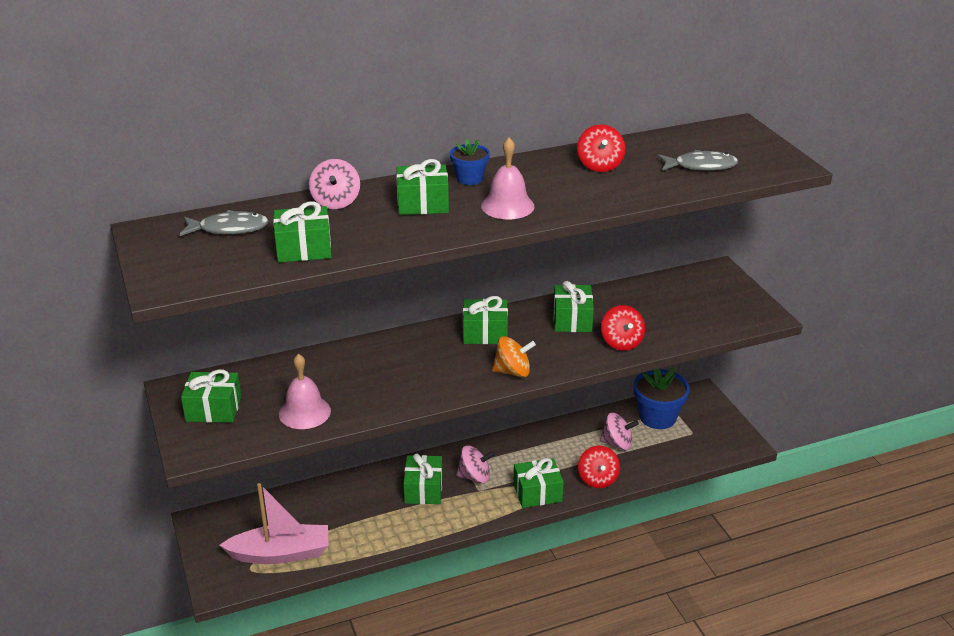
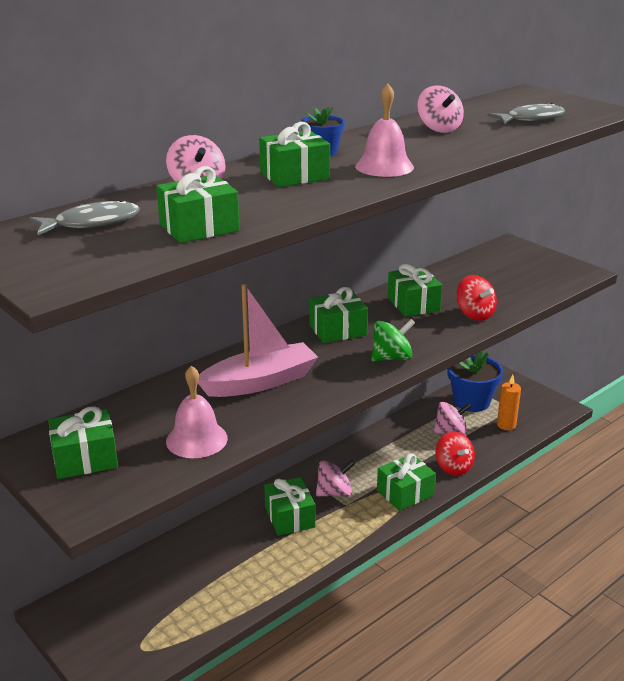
camera: 20 degrees left, 5 degrees down
(281, 553) = (169, 622): pink boat -> pink boat (260, 382)
(513, 372) = (392, 358): orange spinning top -> green spinning top
(599, 165) = (439, 129): red spinning top -> pink spinning top
(676, 449) = (506, 425): none -> orange candle

